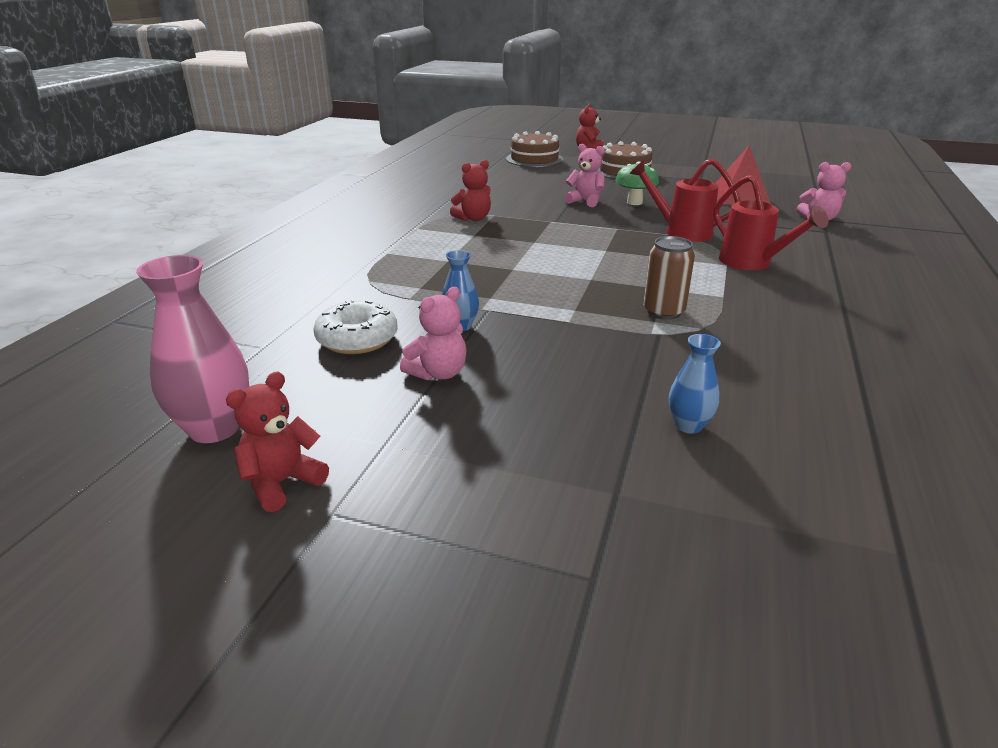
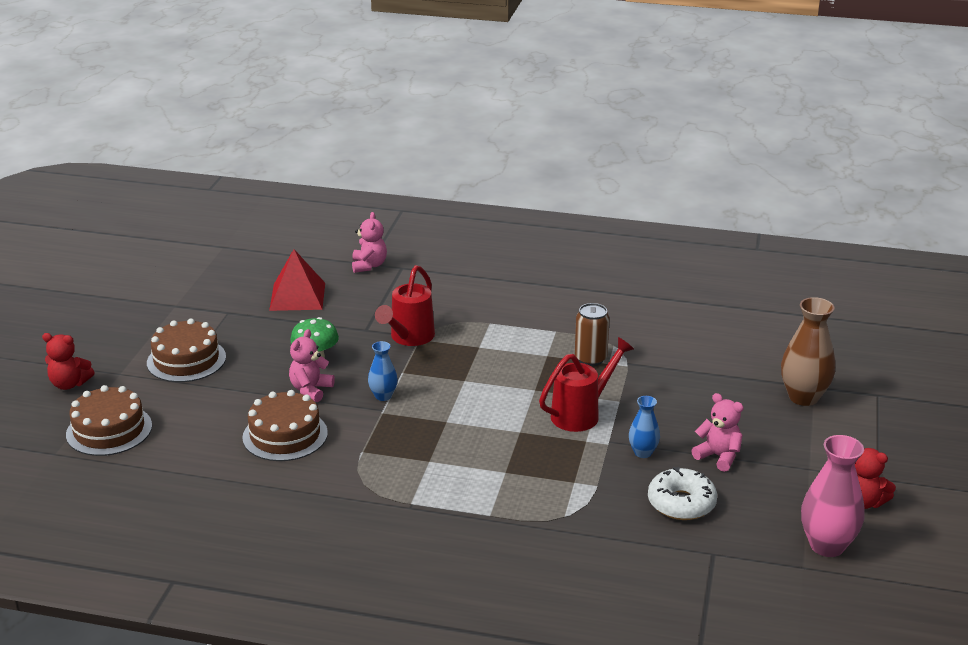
camera: 95 degrees left, 0 degrees up
(473, 218) = (374, 466): red teddy bear -> none
(521, 195) = (285, 435): none -> brown cake
(581, 473) = (803, 397): none -> brown vase
(688, 425) = (741, 360): blue vase -> blue vase (383, 396)
(752, 263) = (484, 311): red watering can -> red watering can (581, 414)

